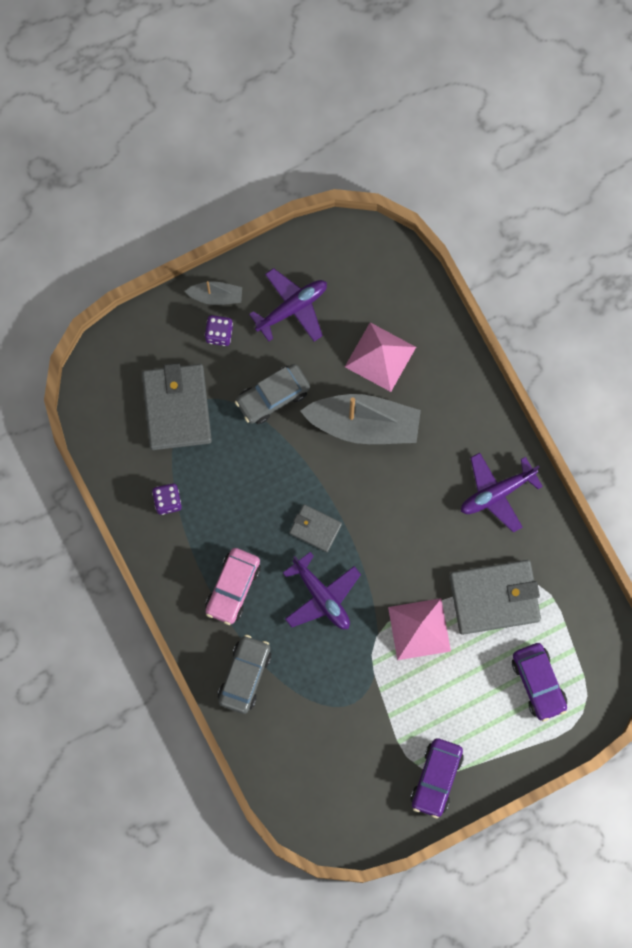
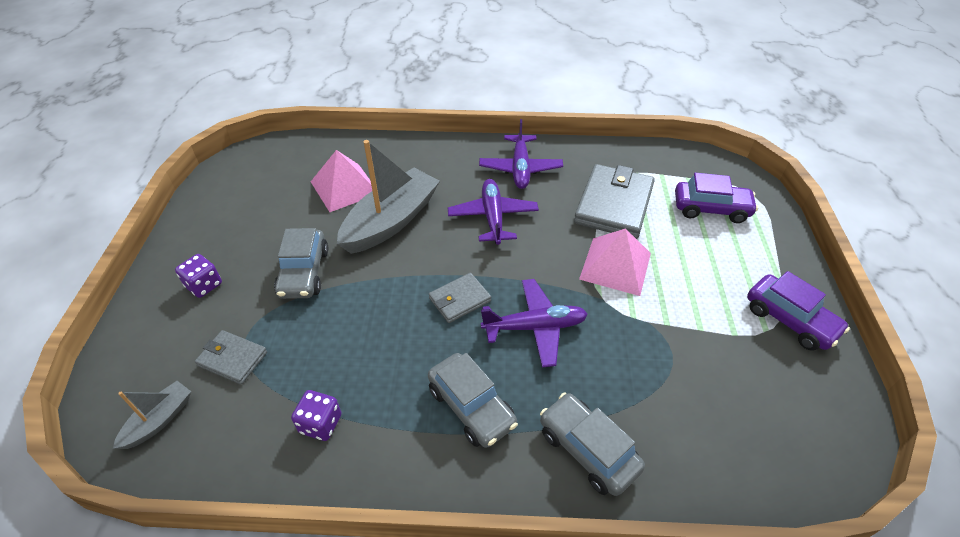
camera: 60 degrees left, 30 degrees down
(176, 408) = (232, 359): grey wallet -> grey wallet, size x0.53
(216, 296) = (169, 271): grey boat -> grey boat (159, 420)
(233, 588) = (471, 407): pink car -> grey car
(292, 308) = (243, 223): purple plane -> purple plane (493, 217)

